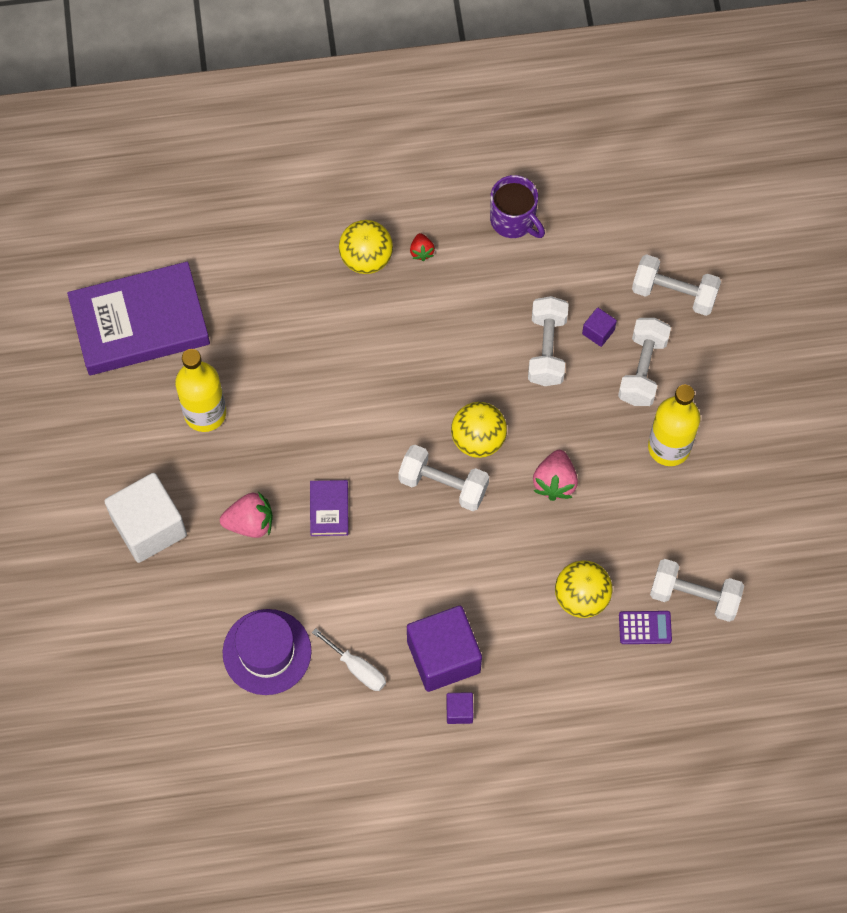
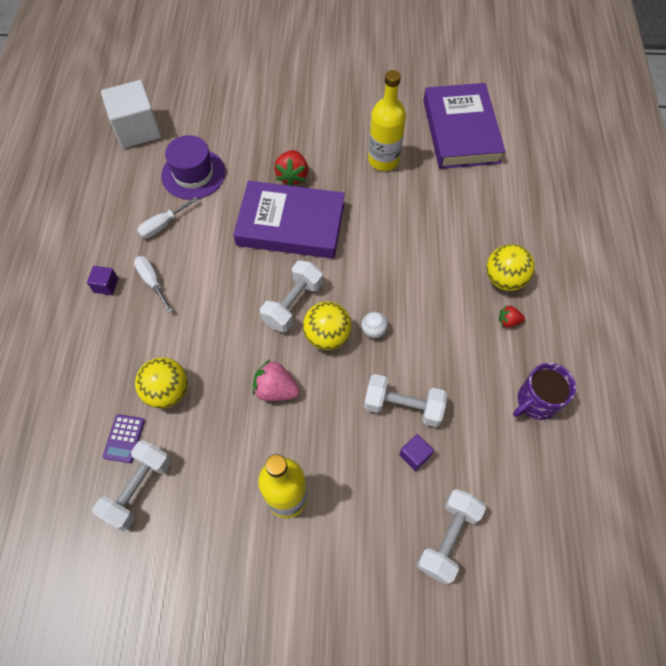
camera: 100 degrees right, 5 degrees down
(149, 527) = (303, 120): white cube -> white cube (137, 129)
(250, 523) = (292, 176): pink strawberry -> red strawberry
(329, 509) = (291, 224): purple book -> purple book, size x2.31
(443, 656) = (152, 281): purple cube -> white screwdriver
(461, 391) = (373, 330): none -> white ball
(642, 369) = (370, 489): white dumbbell -> none

